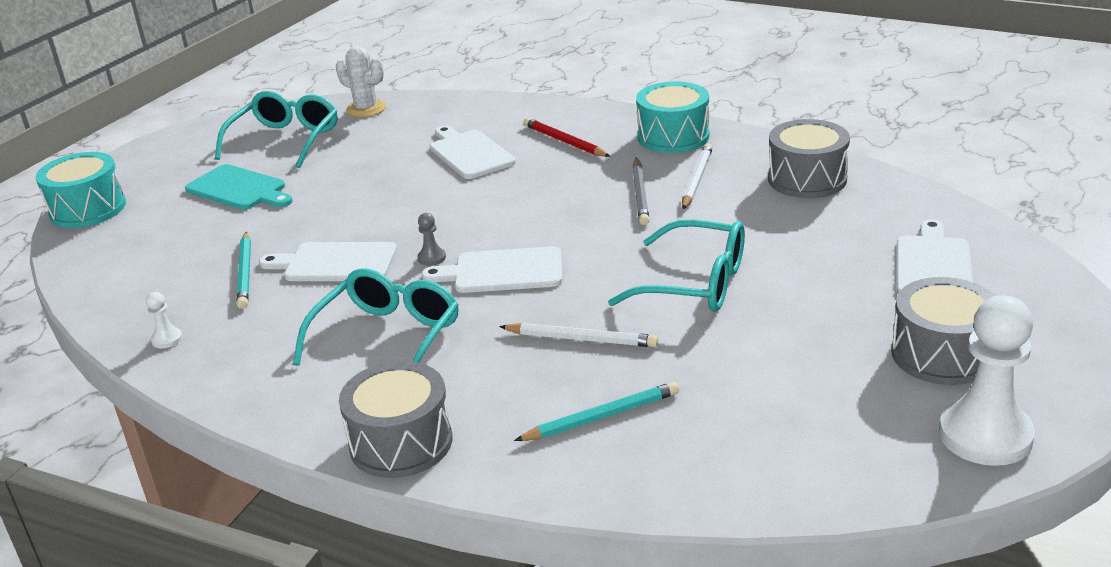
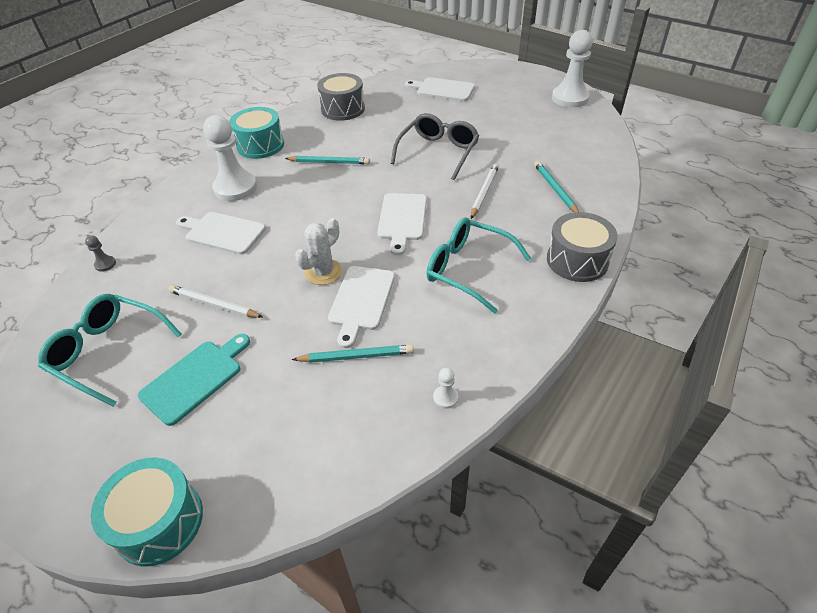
camera: 85 degrees left, 15 degrees up
(366, 109) = (84, 296): white cactus -> white cactus (323, 272)
(431, 258) = (373, 251): grey pawn -> grey pawn (105, 264)
(470, 153) = (223, 232): white cutting board -> white cutting board turned 45 degrees clockwise
(564, 141) = (235, 188): red pencil -> white pawn
(640, 194) = (329, 162): grey pencil -> turquoise pencil
(694, 283) = (438, 152): turquoise glasses -> grey glasses
(696, 179) = (322, 142): white pencil -> white pencil (214, 304)
(942, 354) = (514, 98): grey drum -> none

